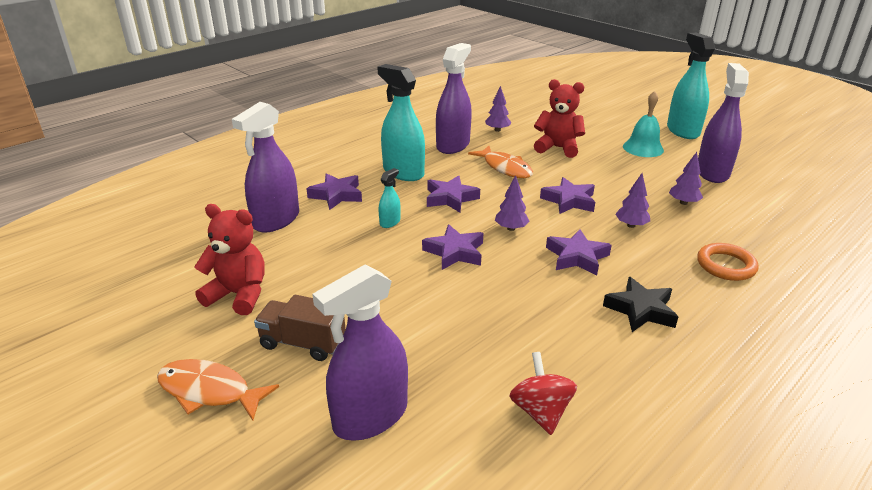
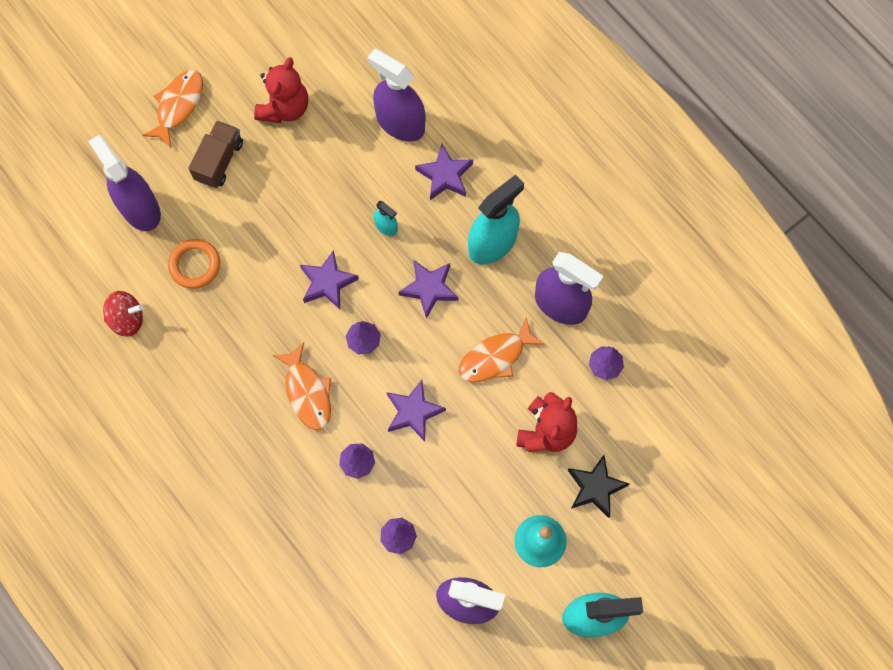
camera: 95 degrees right, 40 degrees up
(577, 257) = (307, 392): purple star -> orange fish
(641, 310) = (224, 425): black star -> black star (595, 487)
(726, 265) = (278, 529): orange ring -> orange ring (195, 265)

